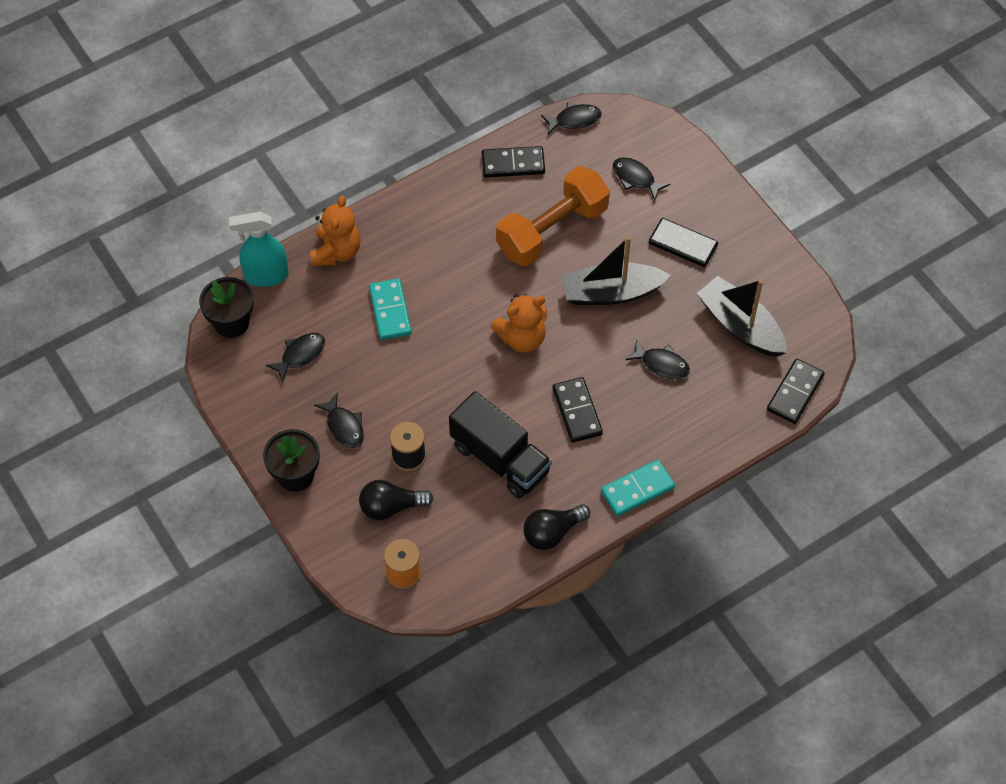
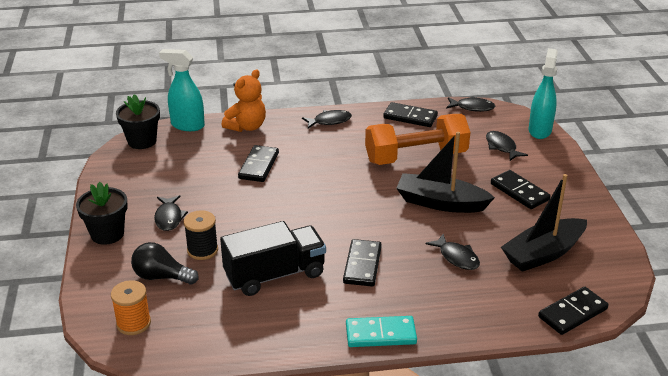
camera: 25 degrees right, 25 degrees down
(300, 355) = (173, 170): black fish -> black fish (329, 121)
(390, 311) = (259, 166): turquoise domino -> black domino
(500, 459) = (275, 275): black truck -> black truck turned 90 degrees counterclockwise
(522, 338) = (348, 208): orange teddy bear -> none
(552, 532) = (282, 339): black light bulb -> none
(664, 134) = (540, 130): none -> turquoise spray bottle
(740, 326) = (543, 253): black boat -> black boat turned 105 degrees counterclockwise

